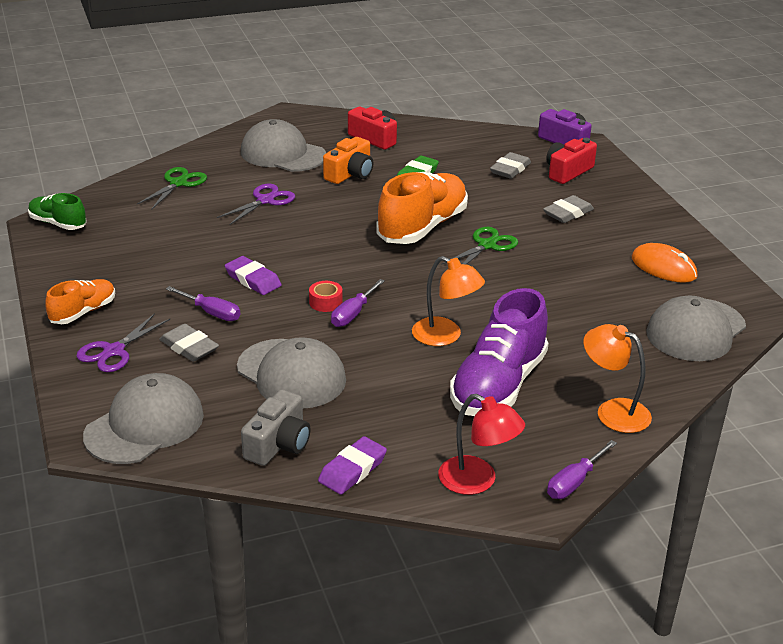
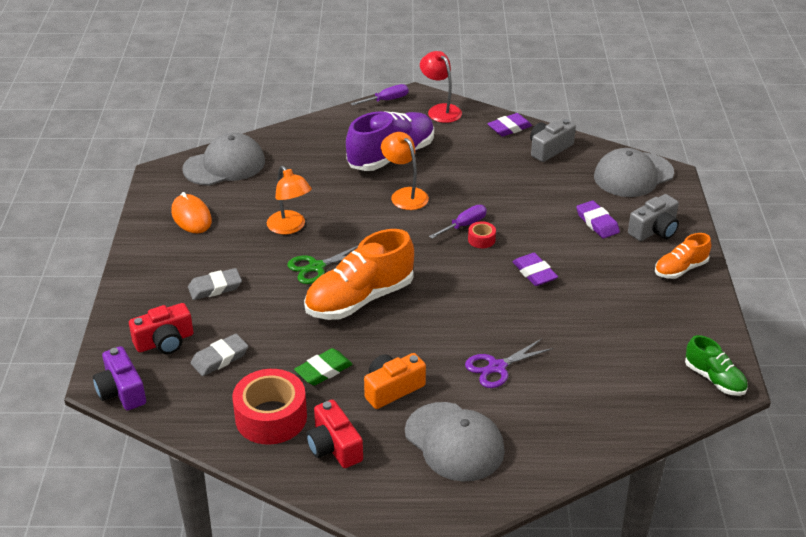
camera: 160 degrees left, 5 degrees up
(114, 351) = (654, 230): purple scissors -> grey camera
(178, 183) = (585, 415): green scissors -> none
(189, 347) = (597, 223): grey eraser -> purple eraser
(211, 312) = (575, 248): purple screwdriver -> none
(291, 374) = (527, 189): grey cap -> none
(435, 145) = (271, 417): none -> red tape
(613, 411) = (331, 128): orange lamp -> orange lamp (290, 227)

